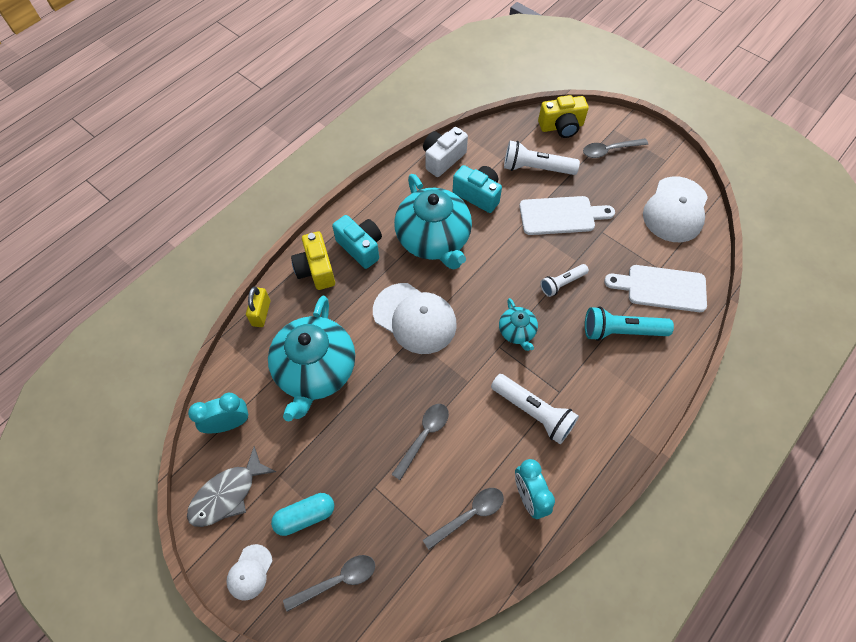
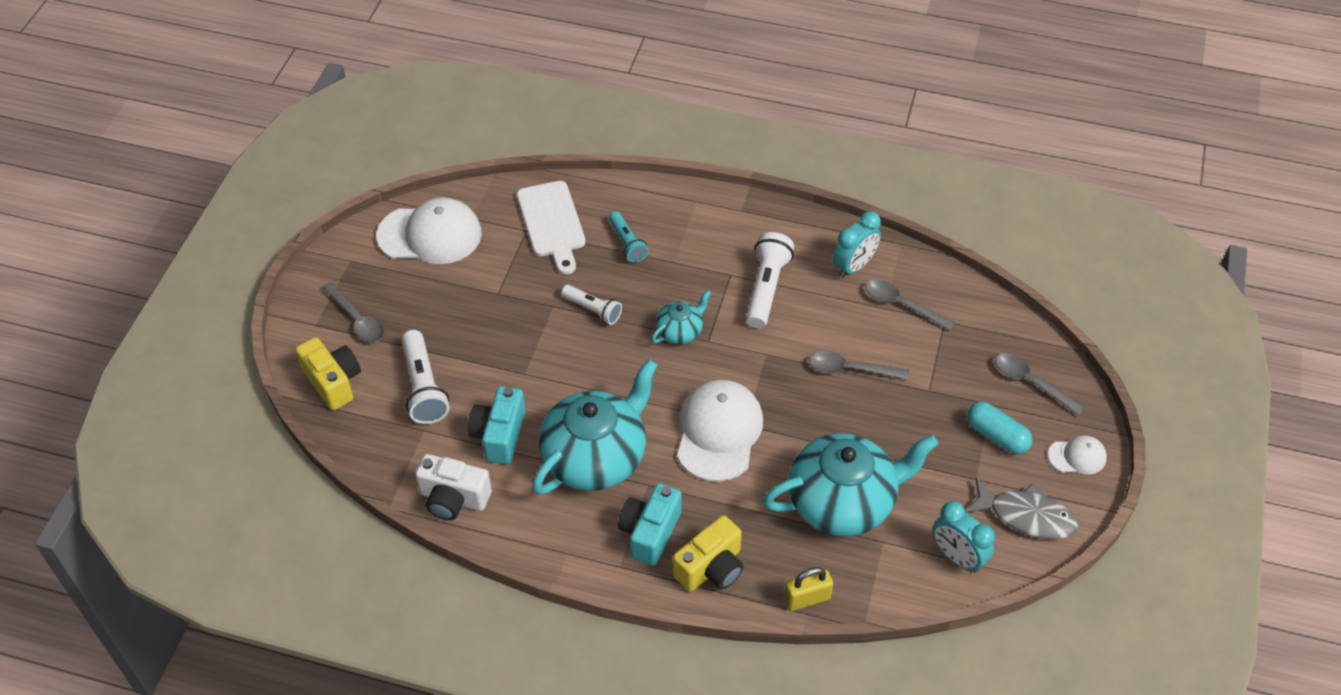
camera: 115 degrees left, 10 degrees down
(561, 215) = (492, 339): white cutting board -> none
(621, 331) = (627, 243): turquoise flashlight -> turquoise flashlight, size x0.63

